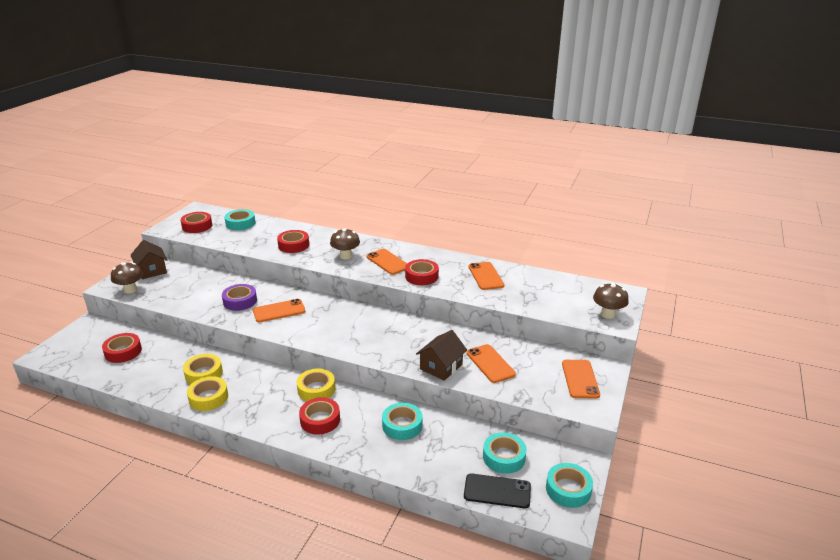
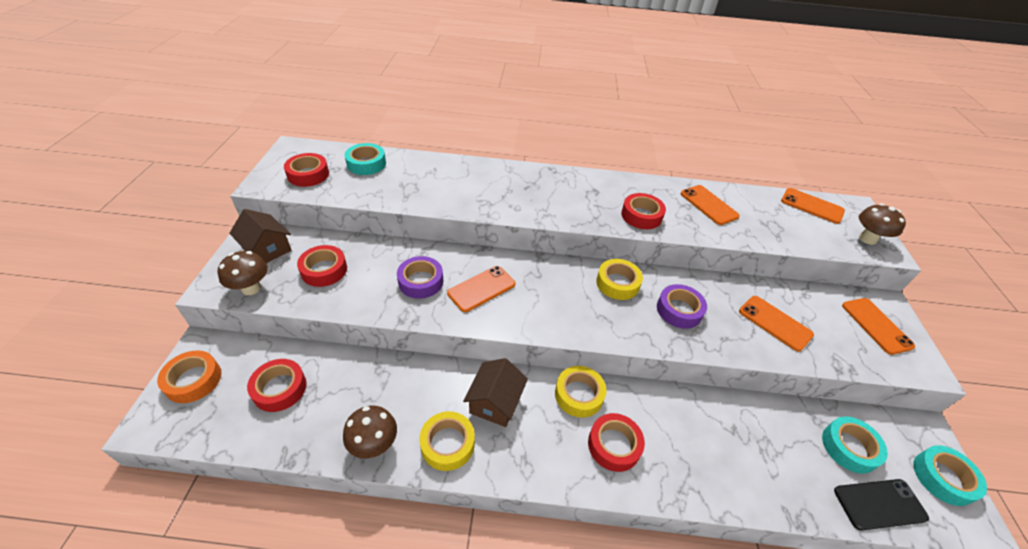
camera: 20 degrees left, 15 degrees up
(76, 339) = (193, 380): none -> orange tape
(204, 374) = (418, 402): yellow tape -> yellow tape (617, 283)
(293, 245) = (457, 189): red tape -> red tape (324, 270)
(345, 256) = (533, 198): brown mushroom -> brown mushroom (374, 444)
(387, 262) = (588, 200): orange phone -> orange phone (812, 206)
(402, 425) = (713, 428): turquoise tape -> none
(417, 344) = (679, 310): none -> purple tape
(441, 367) = (728, 339): brown house -> brown house (495, 402)

